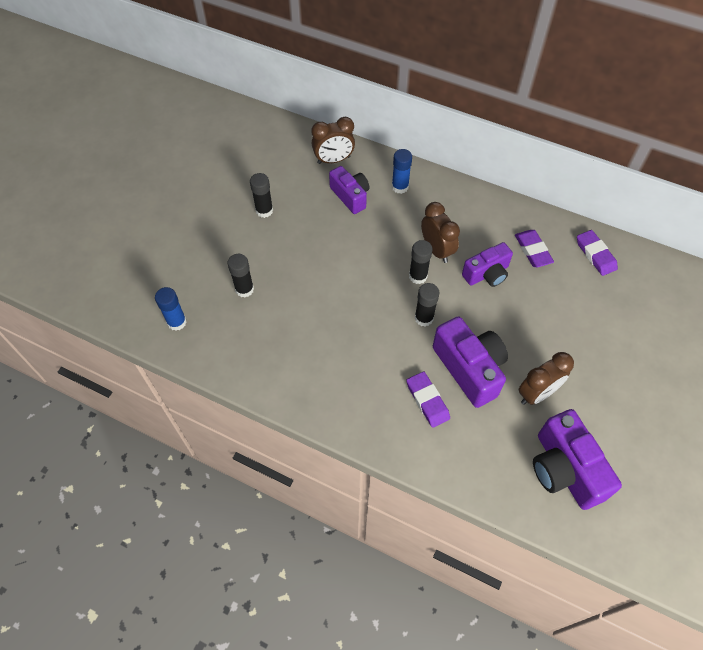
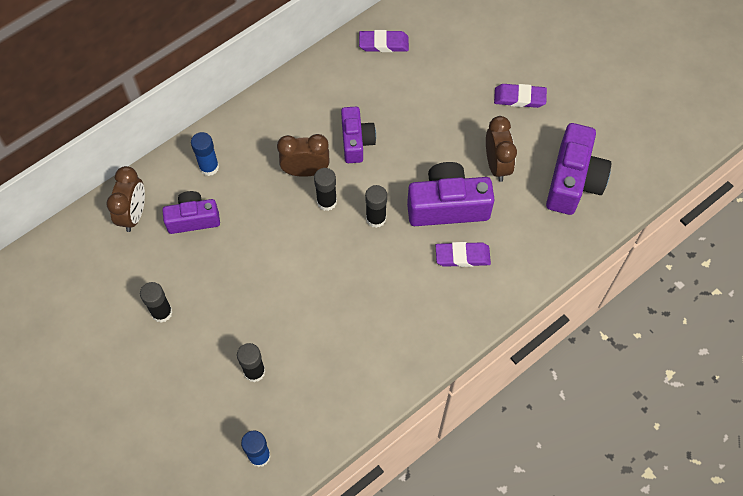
camera: 65 degrees left, 5 degrees up
(533, 250) = (351, 90): purple eraser -> purple eraser (519, 98)
(564, 469) = (573, 181): purple camera -> purple camera turned 75 degrees counterclockwise

